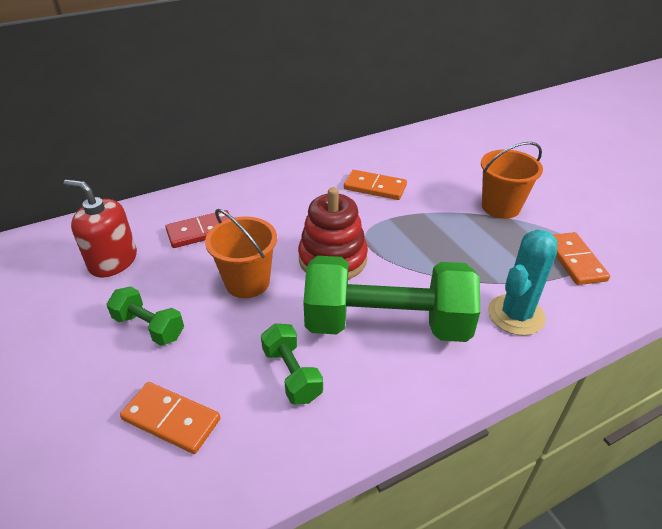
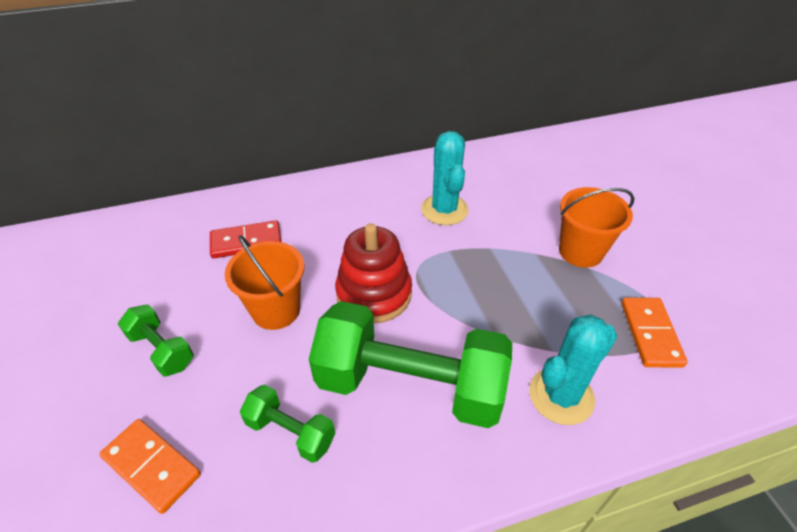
camera: 10 degrees right, 5 degrees up
(113, 261) = (149, 266): red soap dispenser -> none
(292, 374) = (290, 432): green dumbbell -> green dumbbell turned 45 degrees counterclockwise
(375, 187) = (444, 210): orange domino -> turquoise cactus

